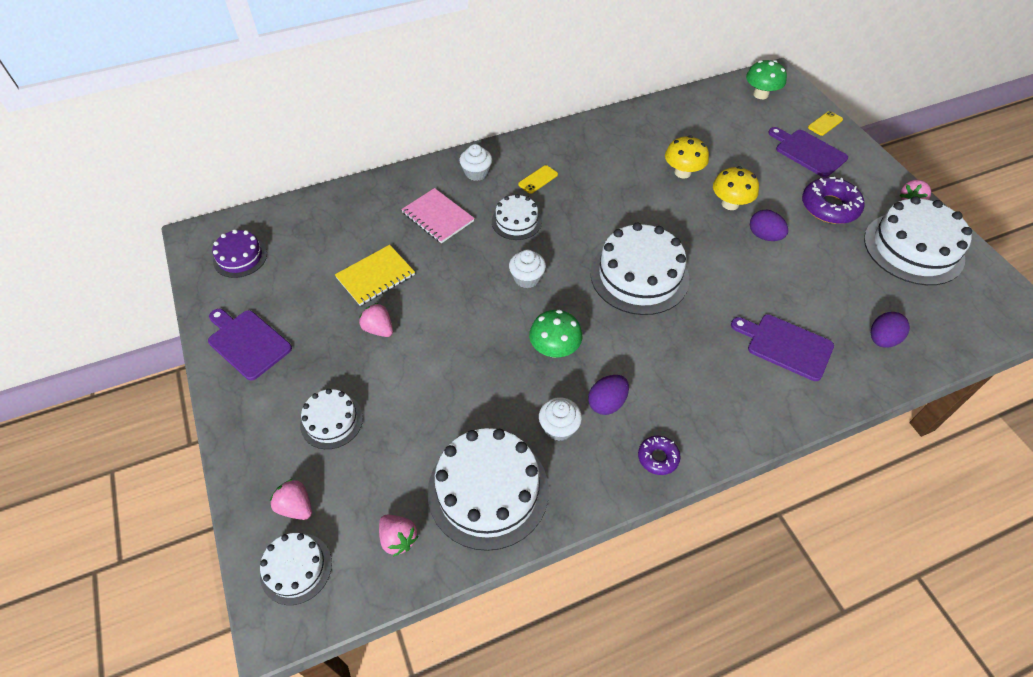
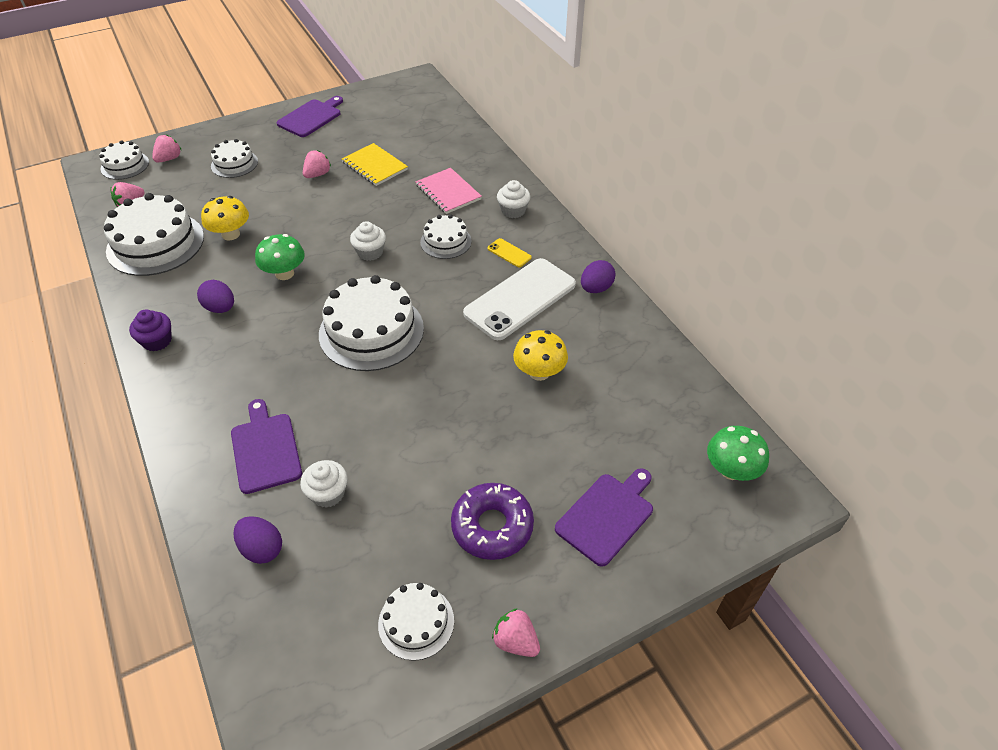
camera: 85 degrees right, 5 degrees down
(240, 257) = (396, 100): purple cake -> none
(438, 217) = (448, 192): pink notebook -> pink notebook turned 75 degrees counterclockwise
(559, 427) = (202, 279): white cupcake -> white cupcake (328, 493)
(599, 177) = (520, 299): none -> white phone
(658, 457) = (157, 341): purple donut -> purple cupcake
(730, 204) = (488, 416): yellow mushroom -> yellow mushroom (231, 234)
(764, 236) = (433, 445): purple egg -> purple egg (596, 288)
(786, 345) = (265, 449): purple cutting board -> purple cutting board turned 45 degrees counterclockwise
(825, 123) = (682, 549): yellow phone -> none
(913, 248) = (416, 622): white cake -> white cake, size x0.55

